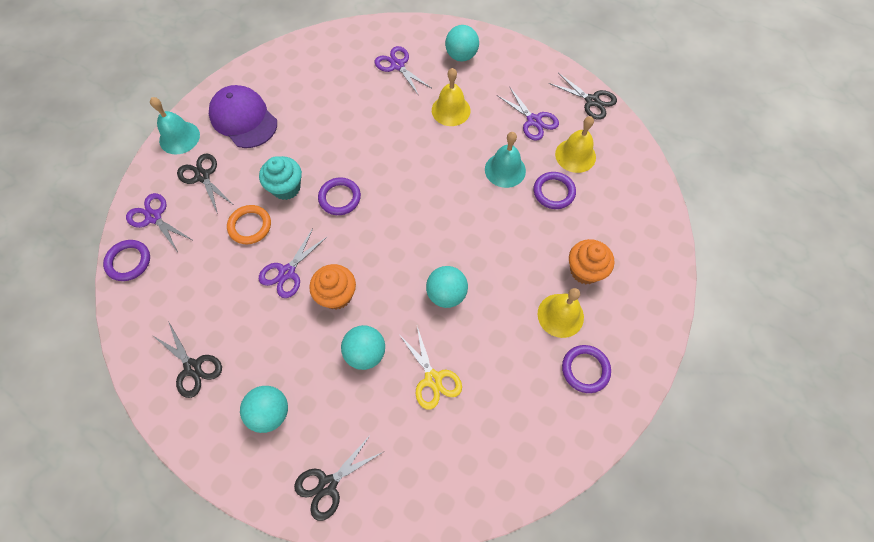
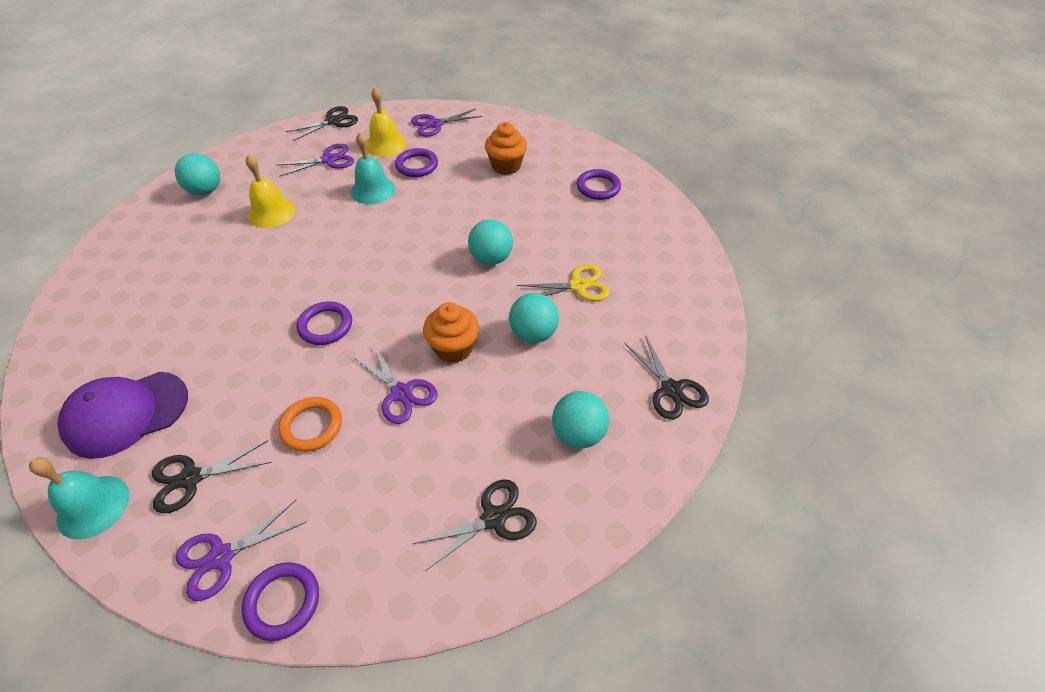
camera: 75 degrees left, 15 degrees down
(286, 188) = (277, 377): turquoise cupcake -> none
(397, 65) = (173, 242): purple scissors -> purple scissors (435, 124)
(560, 315) = (543, 190): yellow bell -> none

